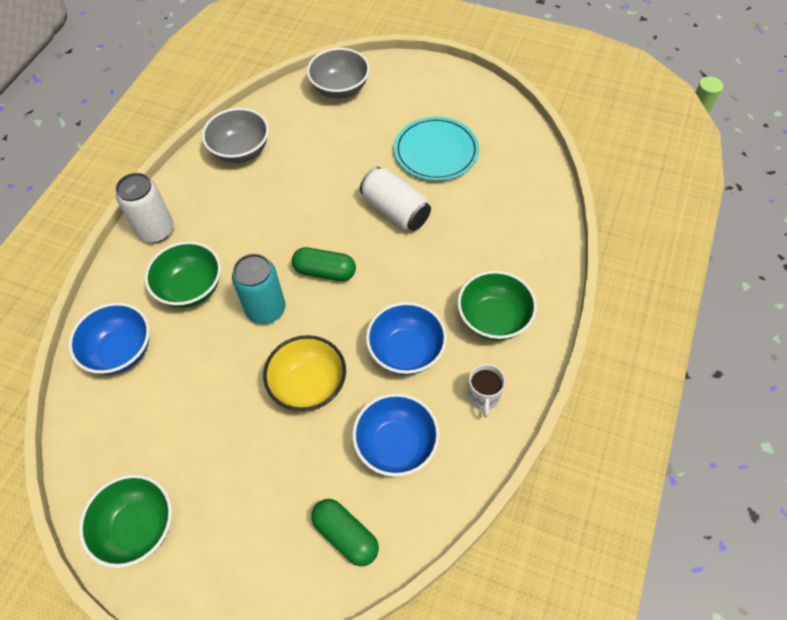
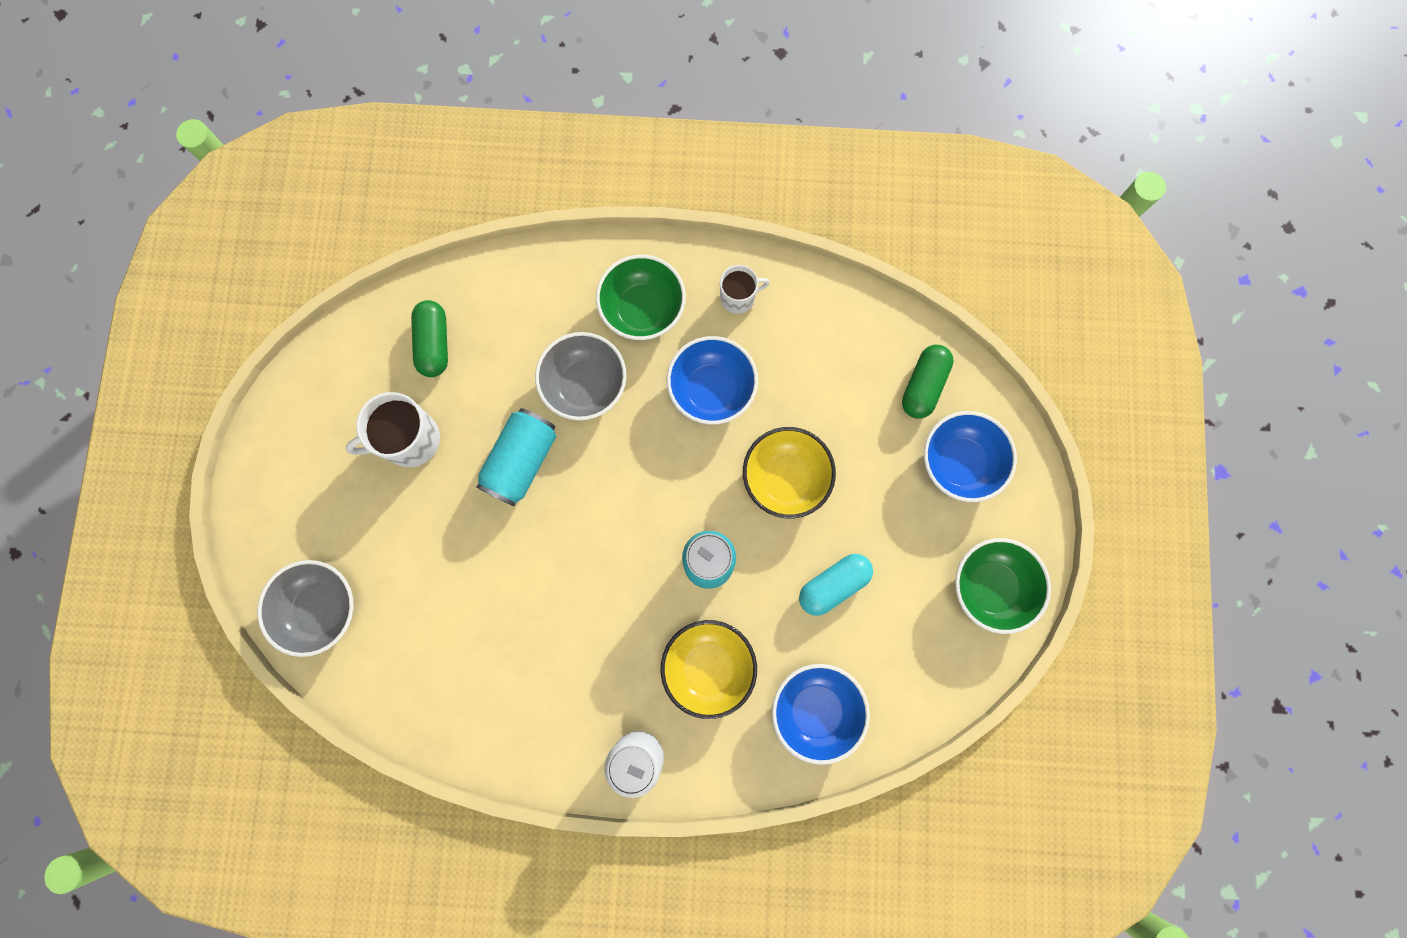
camera: 110 degrees left, 20 degrees up
(191, 288) = (708, 667): green bowl -> yellow bowl
(205, 395) = (833, 585): none -> turquoise capsule
(241, 151) = (474, 704): grey bowl -> grey bowl (585, 385)
(325, 272) = (636, 515): green capsule -> green capsule (434, 343)
(395, 211) = (521, 461): white can -> turquoise can
(396, 445) = (820, 367): blue bowl -> blue bowl (959, 463)
(436, 152) = (410, 440): turquoise plate -> white mug

